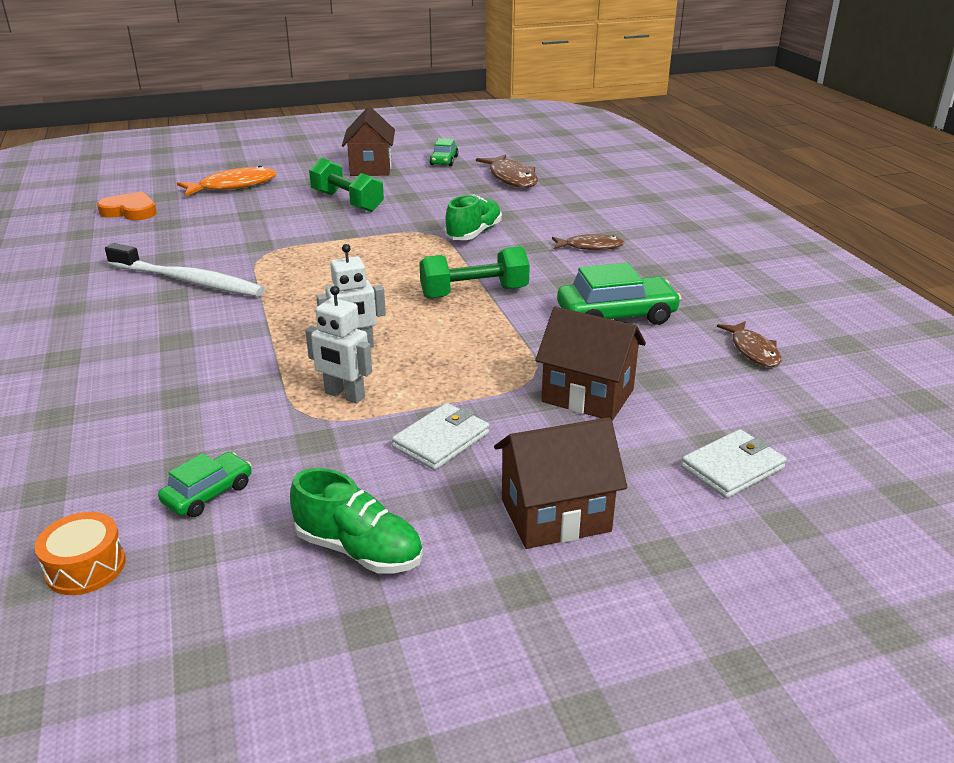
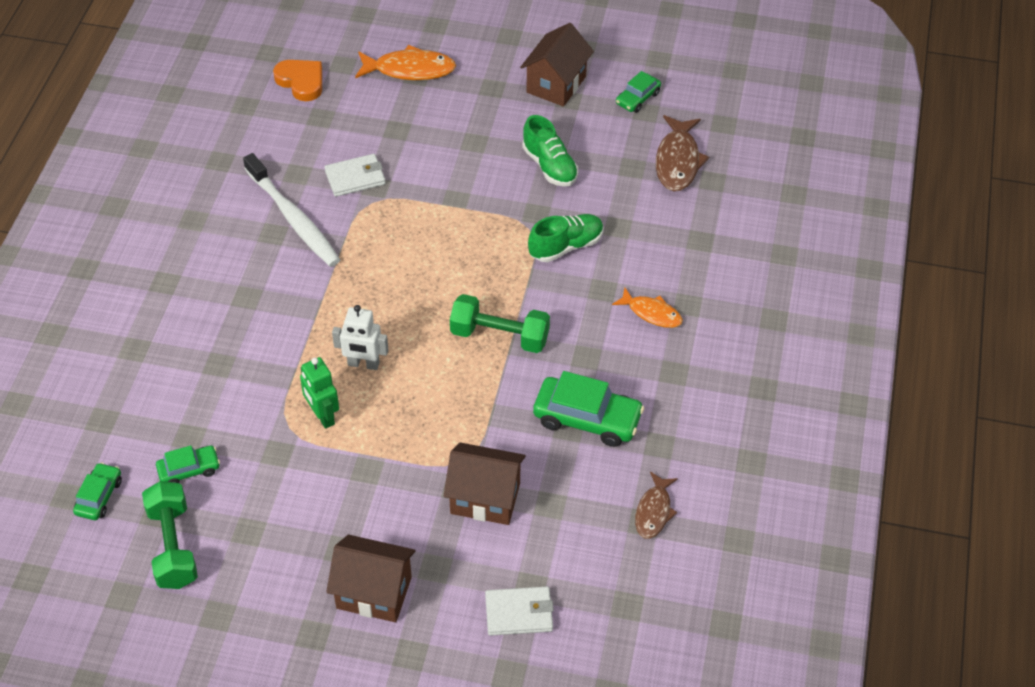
camera: 30 degrees right, 20 degrees up
(86, 567) = (99, 496): orange drum -> green car
(344, 395) = (322, 416): white robot -> green robot
(347, 202) = (493, 142): green dumbbell -> green dumbbell (173, 546)
(359, 550) = (245, 560): green shoe -> green shoe (549, 166)
(441, 440) = (354, 492): white wallet -> white wallet (355, 178)
(587, 396) = (485, 498): brown house -> brown house turned 45 degrees counterclockwise
(590, 247) = (651, 313): brown fish -> orange fish

